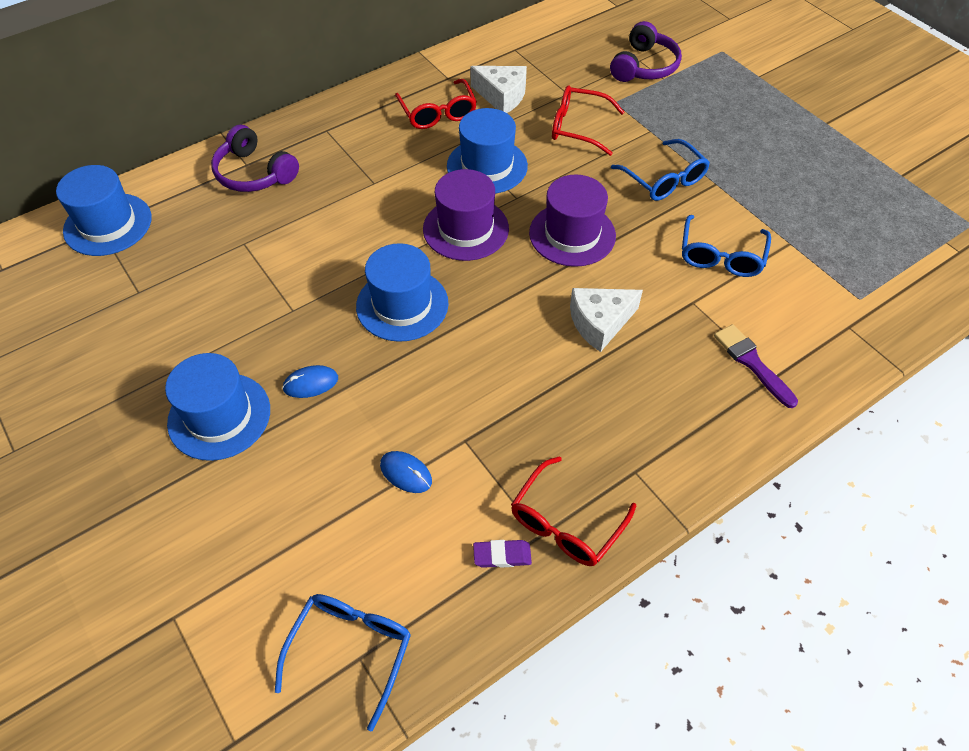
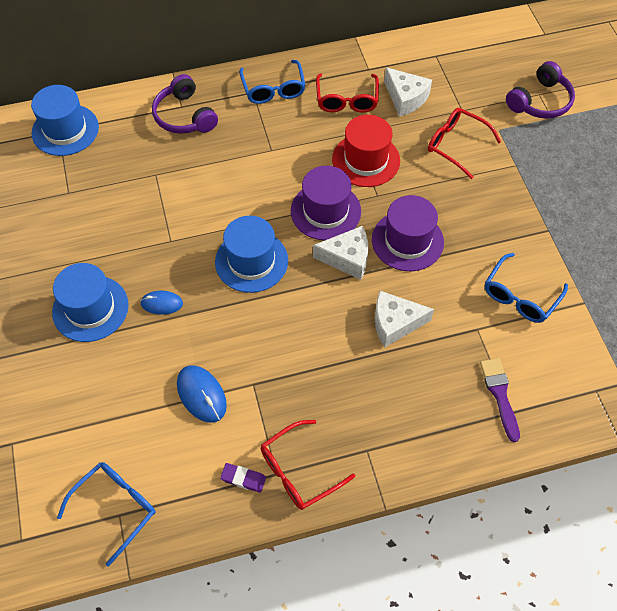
camera: 20 degrees right, 5 degrees up
(406, 473) = (201, 394): blue mouse -> blue mouse, size x1.51
(487, 166) = (366, 160): blue hat -> red hat
(513, 270) = (347, 258): none -> white cheese
(664, 180) = (506, 214): blue glasses -> blue glasses (273, 89)

